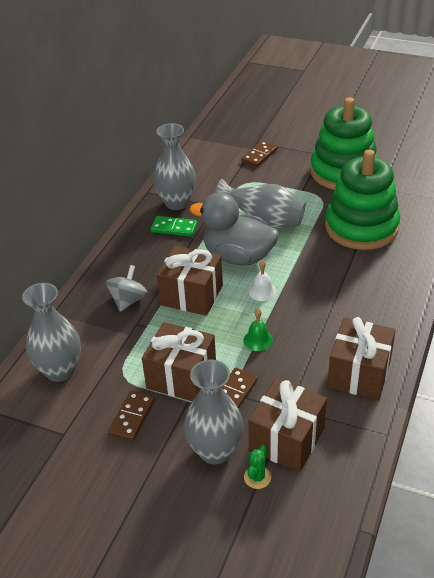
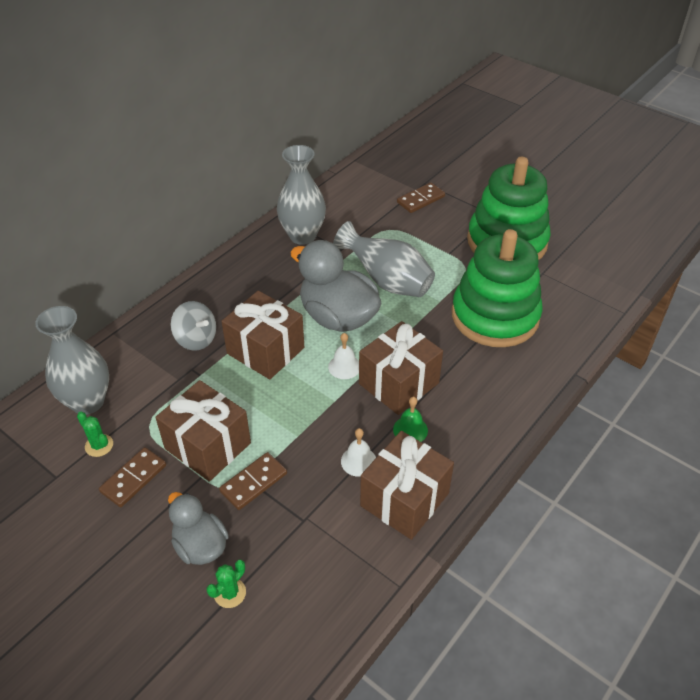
camera: 15 degrees right, 5 degrees up
(88, 401) = (99, 445): none -> green cactus
(128, 300) = (196, 339): grey spinning top -> grey spinning top turned 90 degrees clockwise
(174, 228) = (285, 265): green domino -> none
(215, 451) = (200, 546): grey vase -> grey duck
(258, 340) = (311, 425): green bell -> green bell (410, 430)
(287, 439) = (284, 557): brown gift -> brown gift (398, 383)
(309, 356) = (358, 461): none -> white bell

